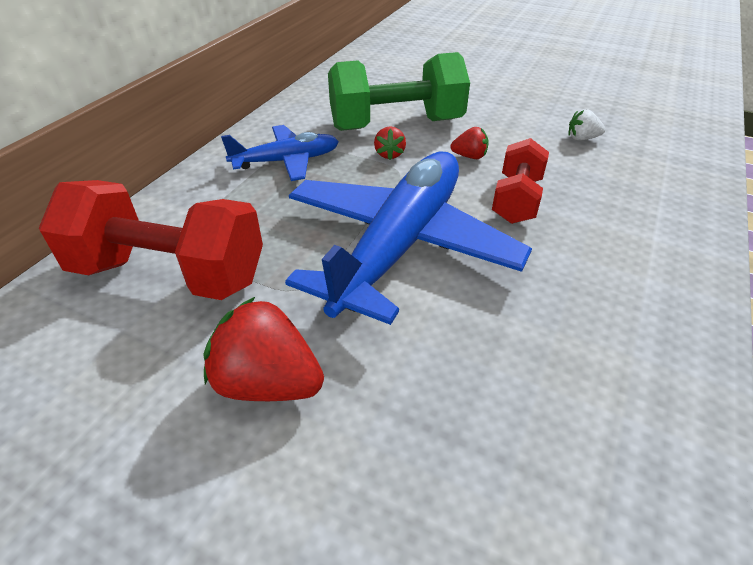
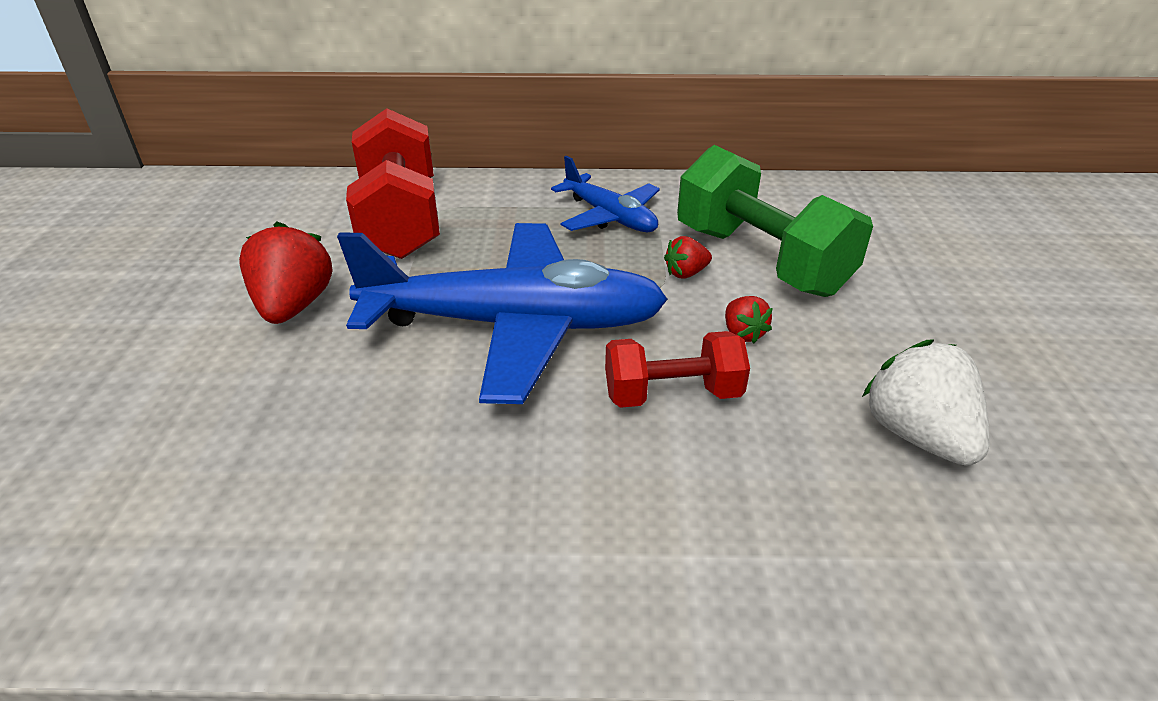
camera: 65 degrees right, 5 degrees down
(582, 138) = (917, 435): white strawberry -> white strawberry, size x1.93

